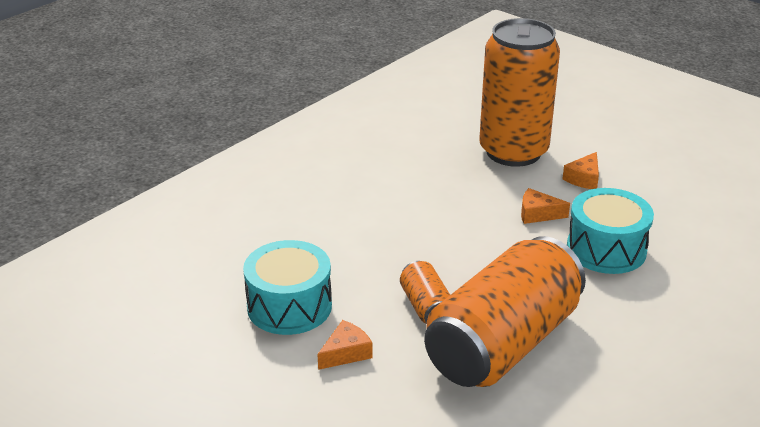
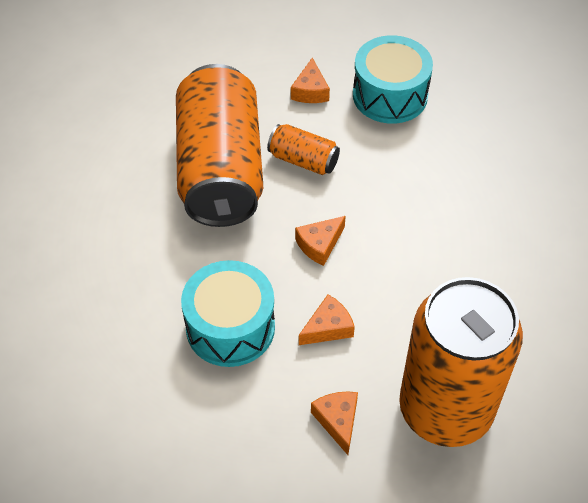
camera: 135 degrees right, 20 degrees up
(486, 253) = (319, 244): none -> orange cheese

